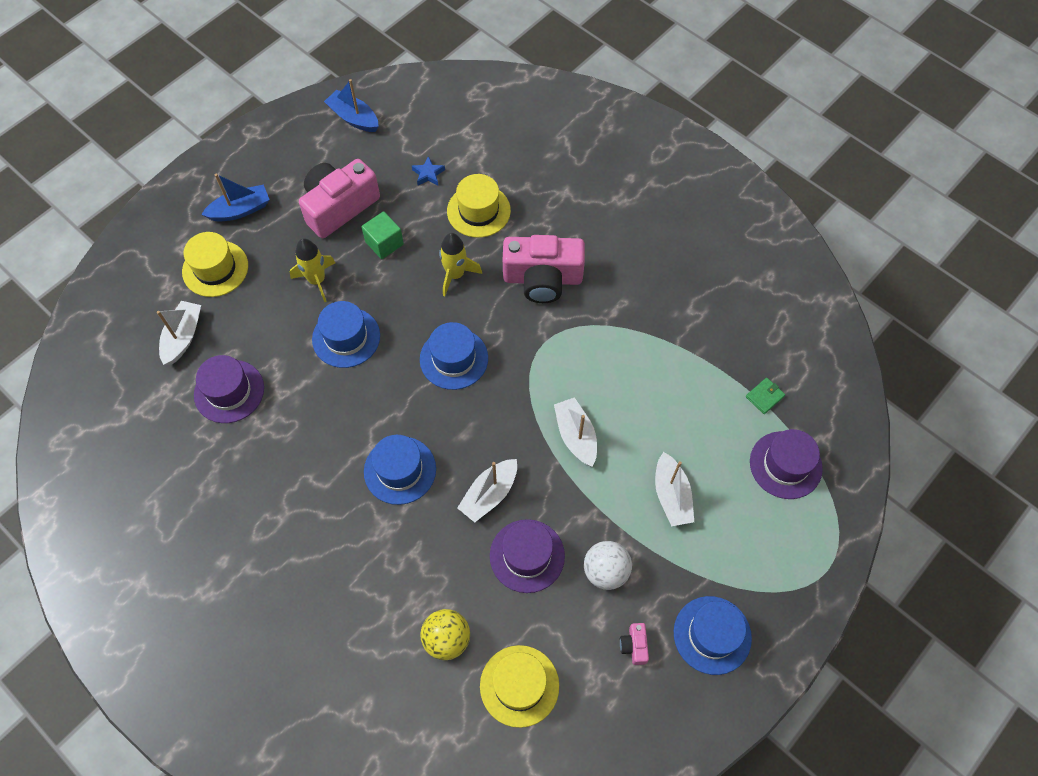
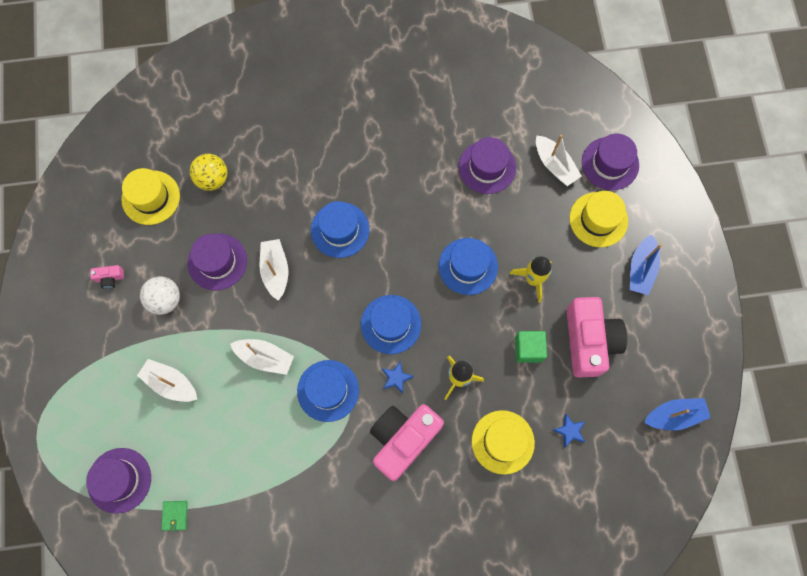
camera: 130 degrees right, 10 degrees up
(147, 295) = (610, 163): none -> purple hat
(497, 320) = (396, 378): none -> blue star
(634, 646) = (110, 278): pink camera -> pink camera turned 135 degrees clockwise
(712, 635) = (72, 328): blue hat -> blue hat (328, 390)

